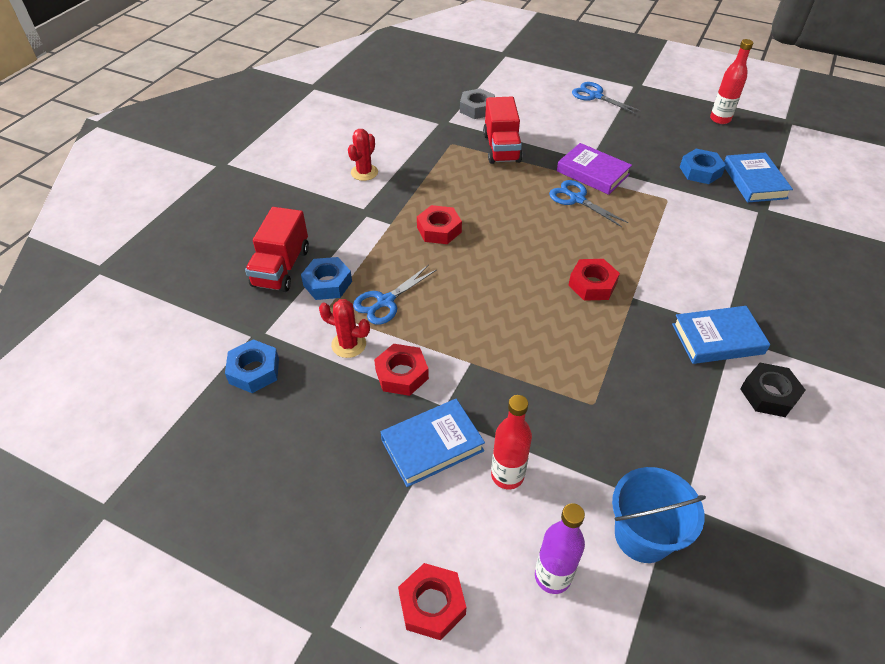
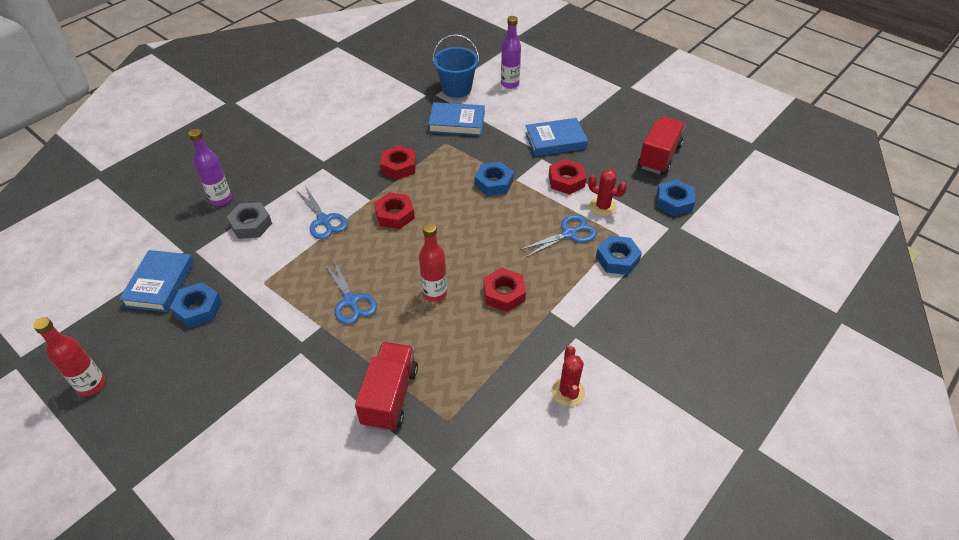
camera: 165 degrees left, 0 degrees up
(281, 268) = (660, 283): red truck -> red truck (658, 157)
(364, 172) = (568, 392): red cactus -> red cactus turned 45 degrees counterclockwise
(432, 604) = (571, 85): red nut -> red nut (399, 166)
(477, 109) = (385, 489): grey nut -> grey nut (251, 224)
(497, 350) = (493, 183): none -> blue nut
(507, 475) = (515, 121): red bottle -> red bottle (434, 293)
(592, 173) = (311, 332): purple book -> none
(595, 96) = (203, 476): blue scissors -> blue scissors (324, 220)
(717, 339) = (334, 161): blue book -> blue book (457, 122)
(769, 394) = (333, 128): black nut -> none
(795, 264) = (221, 199): none -> purple bottle

